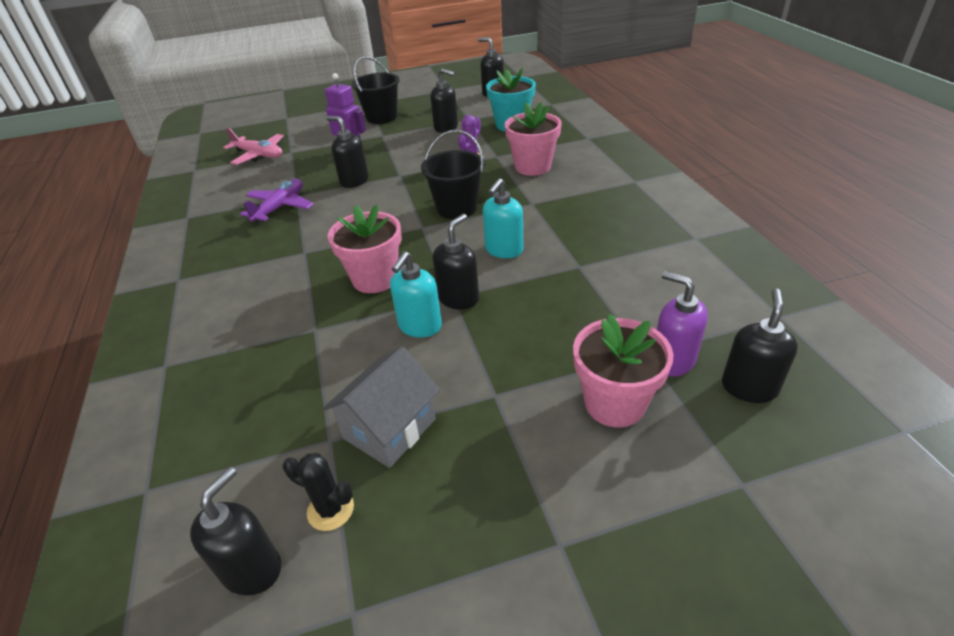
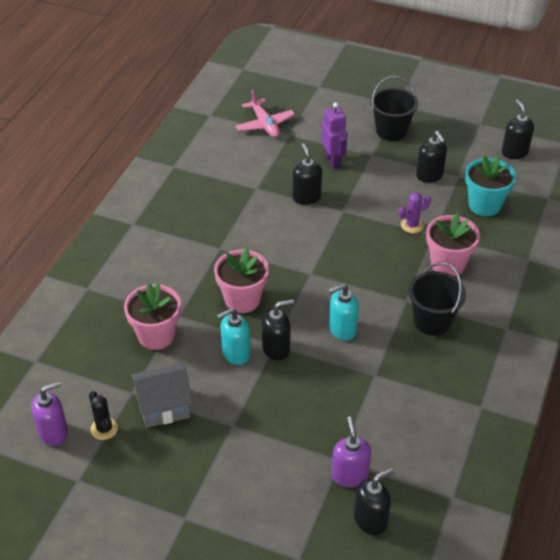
camera: 35 degrees right, 5 degrees up
(252, 568) = (53, 432): black soap dispenser -> purple soap dispenser
(280, 207) = (237, 194): purple plane -> none
(457, 208) = (350, 271): black bucket -> black bucket (432, 321)
(614, 403) = (287, 475): pink flower pot -> pink flower pot (156, 335)

